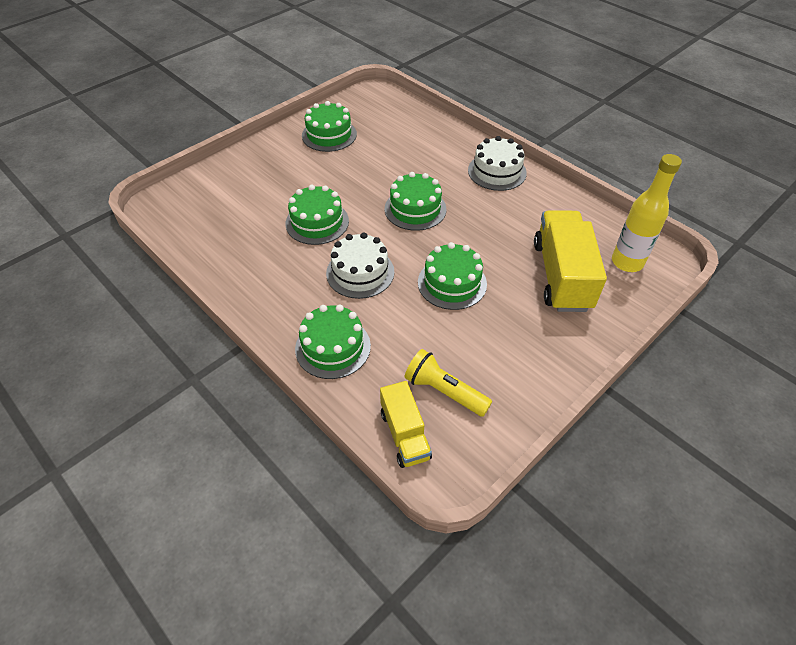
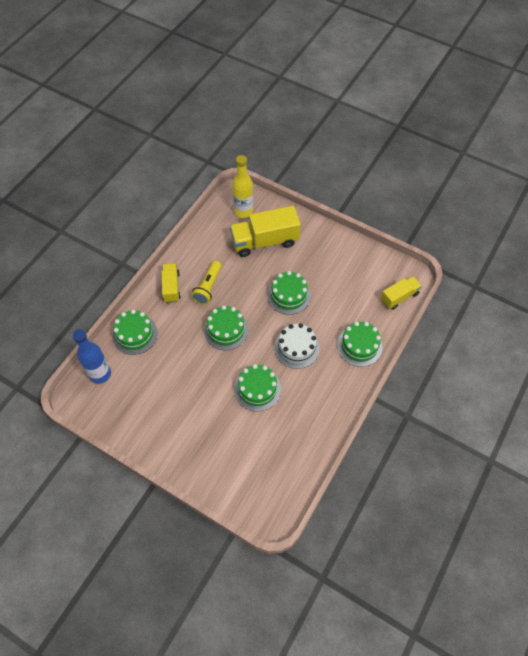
camera: 105 degrees left, 10 degrees up
(329, 135) = (148, 415): green cake -> green cake (135, 334)
(394, 109) = (100, 374): none -> blue bottle
(444, 391) = (367, 285): yellow flashlight -> yellow flashlight (208, 287)
(497, 171) = (171, 287): white cake -> yellow truck

